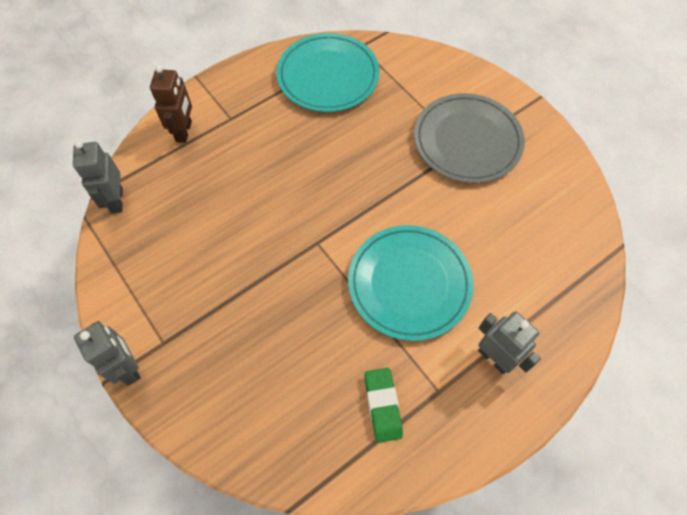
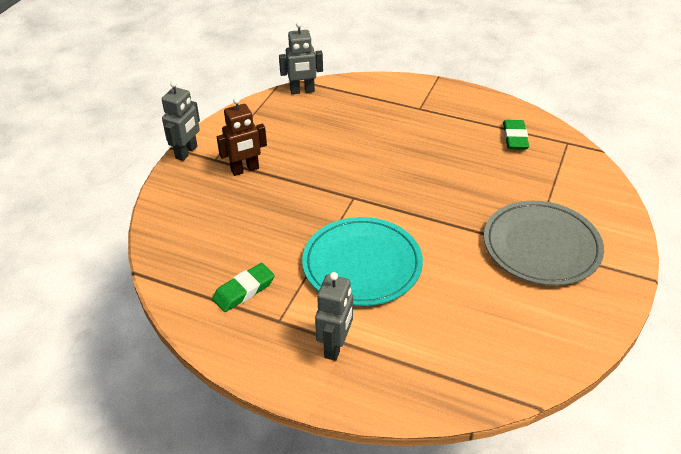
camera: 60 degrees right, 20 degrees down
(116, 200) = (302, 91): grey robot -> grey robot turned 150 degrees counterclockwise
(184, 131) = (385, 93): brown robot -> brown robot (245, 170)
(328, 76) = (515, 138): turquoise plate -> green eraser

